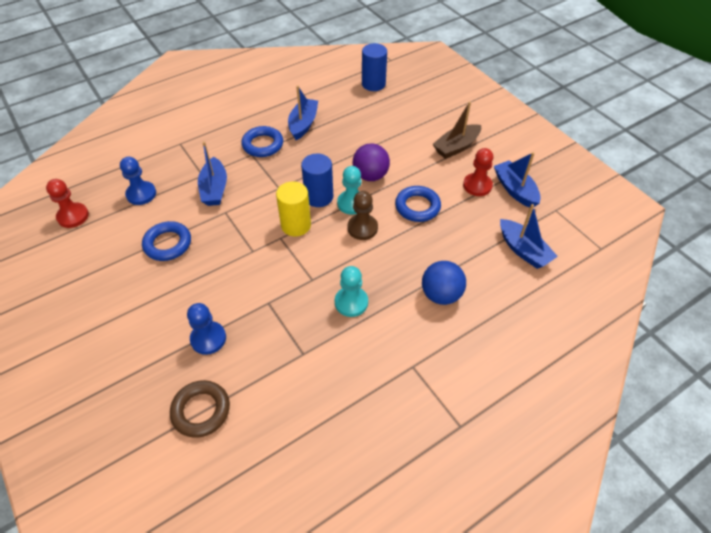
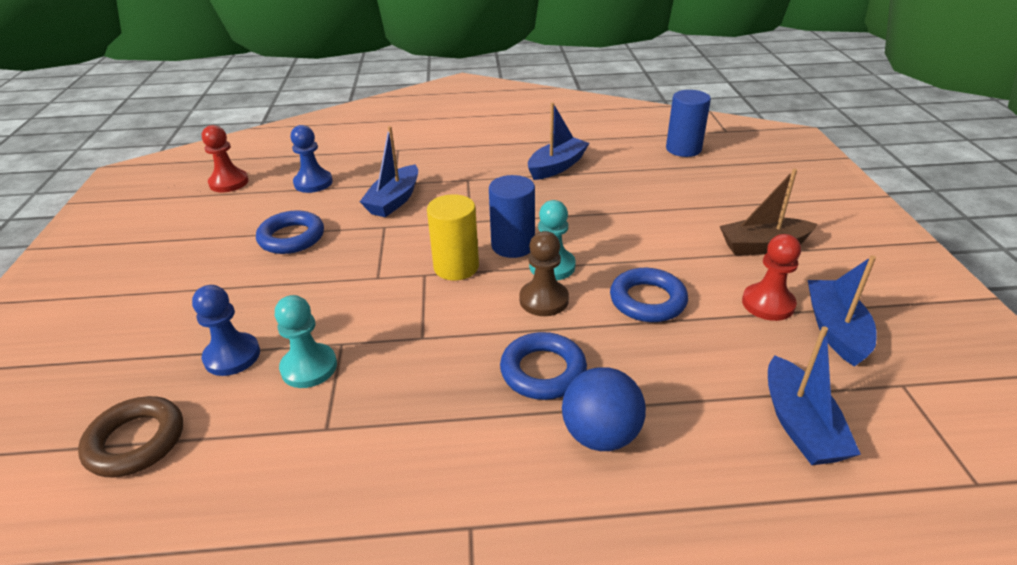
camera: 30 degrees right, 15 degrees down
(263, 145) = (489, 174): blue ring -> blue ring (543, 371)
(351, 302) = (451, 388): turquoise pawn -> turquoise pawn (309, 367)
(370, 176) = (604, 243): purple ball -> none

